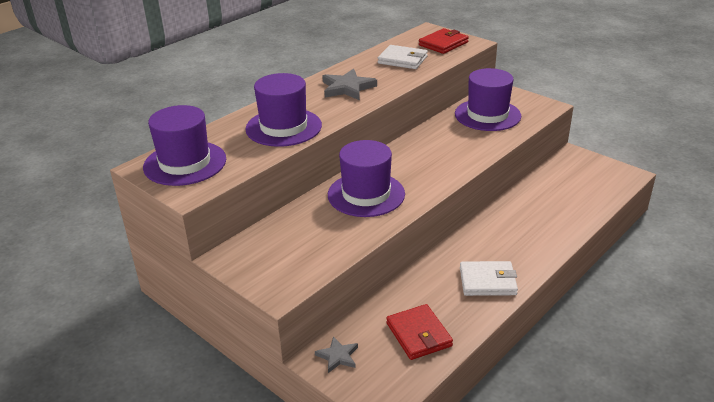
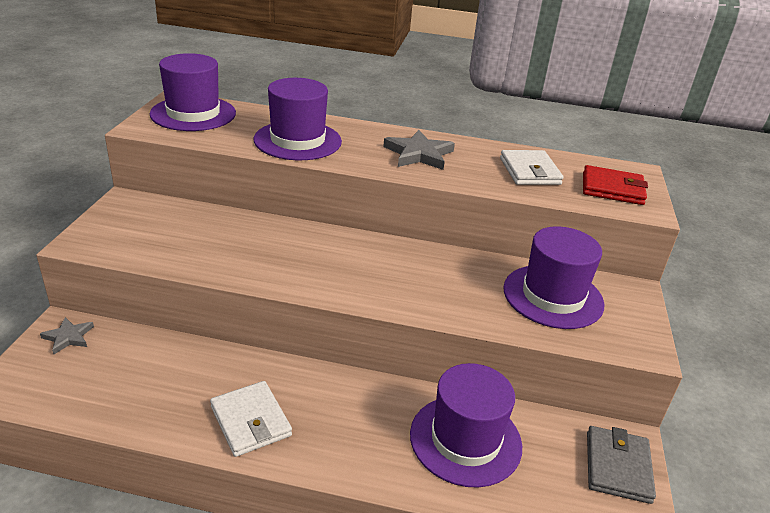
camera: 55 degrees right, 0 degrees up
(366, 194) = (284, 249): purple hat -> purple hat (465, 440)
(418, 334) = (123, 387): red wallet -> none
(588, 165) = (618, 467): none -> grey wallet

